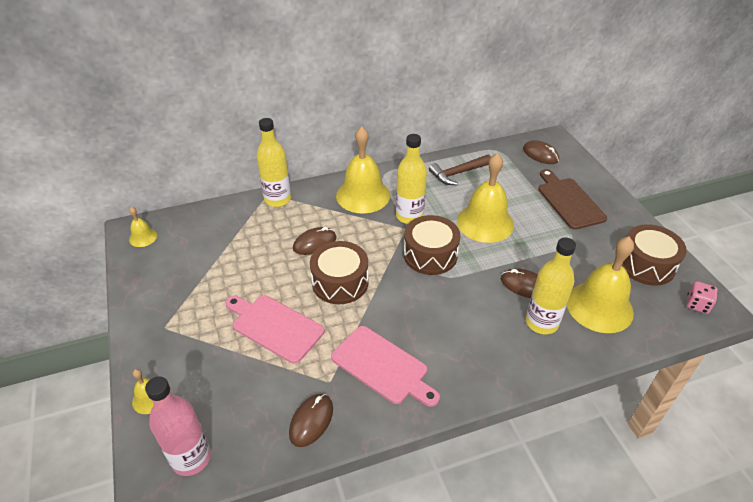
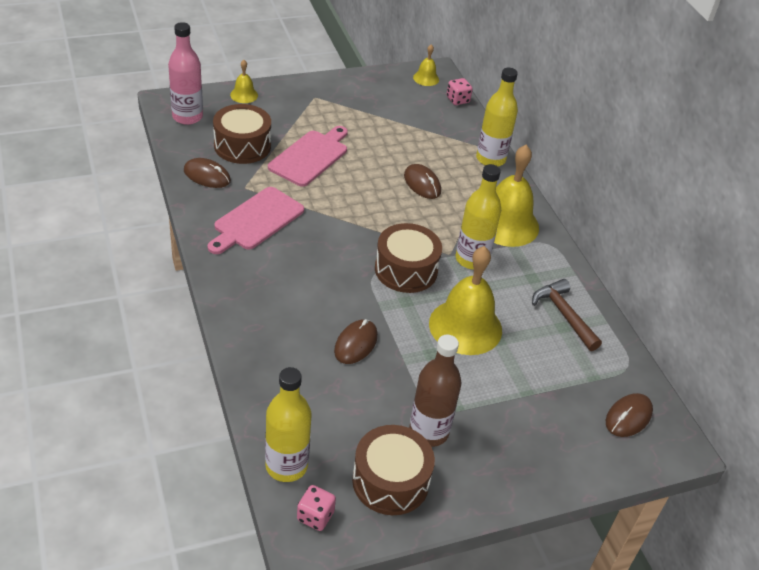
camera: 85 degrees right, 0 degrees up
(184, 216) = (457, 100): none -> pink dice
(340, 282) = (364, 199): brown drum -> brown drum (242, 146)
(541, 322) = (298, 347): yellow bottle -> yellow bottle (286, 466)
(569, 201) = (518, 426): brown cutting board -> none
(594, 244) = (428, 432): none -> brown bottle
(599, 307) = (318, 407): yellow bell -> none

